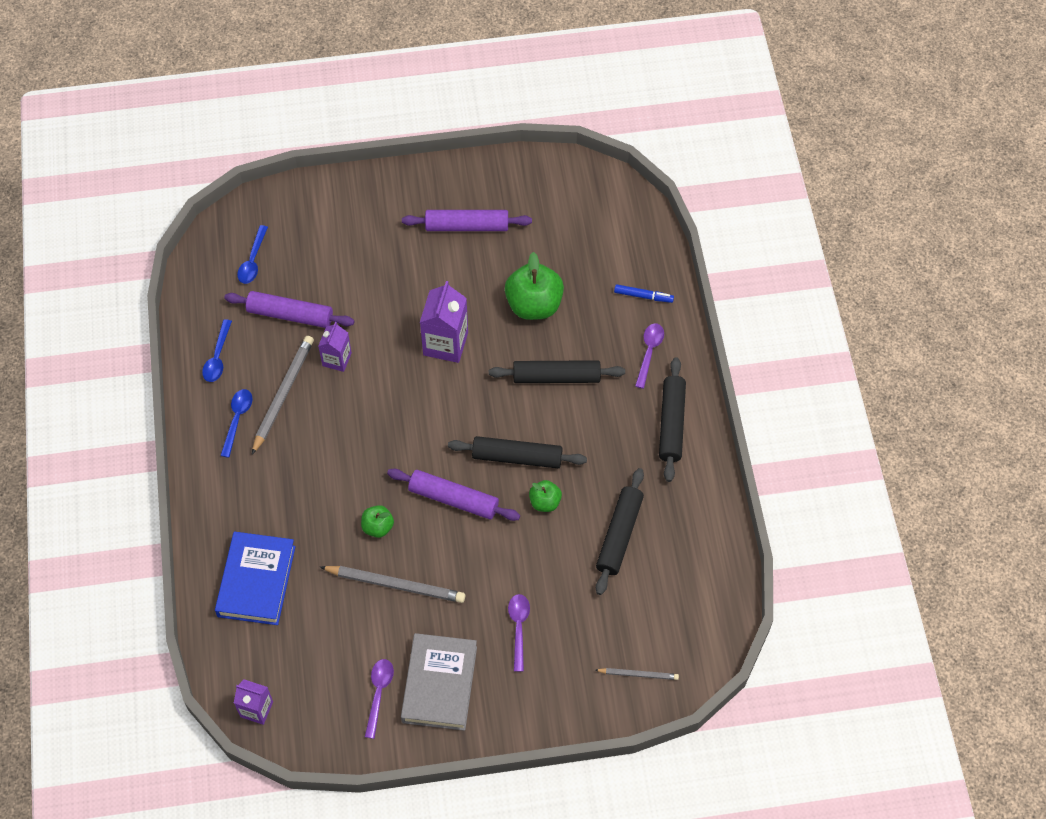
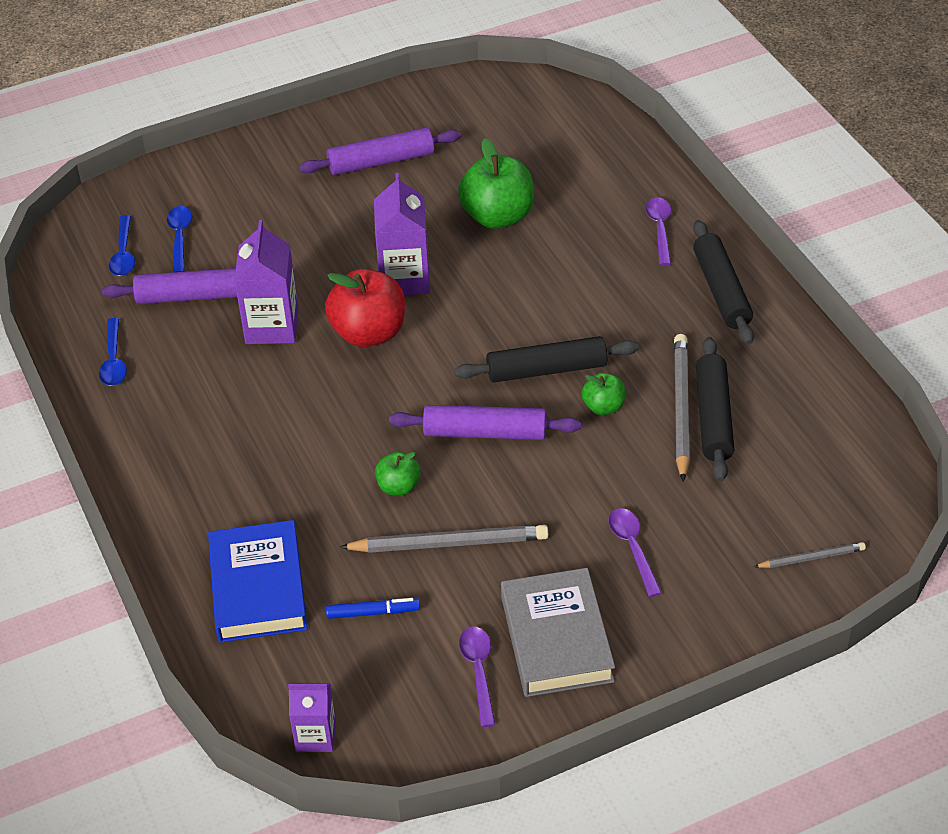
camera: 15 degrees left, 15 degrees down
(237, 419) = (164, 419): blue spoon -> blue spoon (180, 238)
(283, 395) = (216, 379): grey pencil -> grey pencil (681, 408)
(337, 359) = (272, 326): purple carton -> purple carton, size x1.62
(403, 386) = (368, 333): none -> red apple
(556, 377) = (558, 279): black rolling pin -> none
(643, 296) = (626, 178): blue marker -> blue marker (373, 612)

